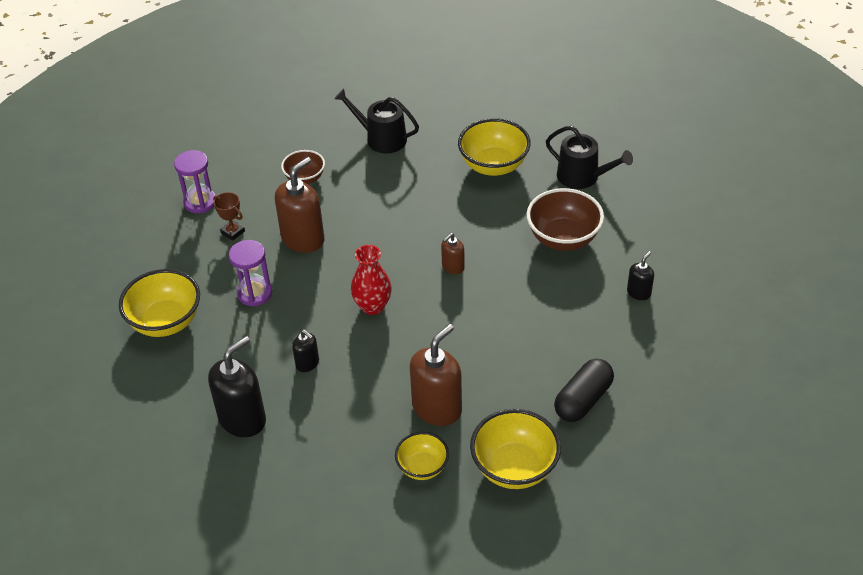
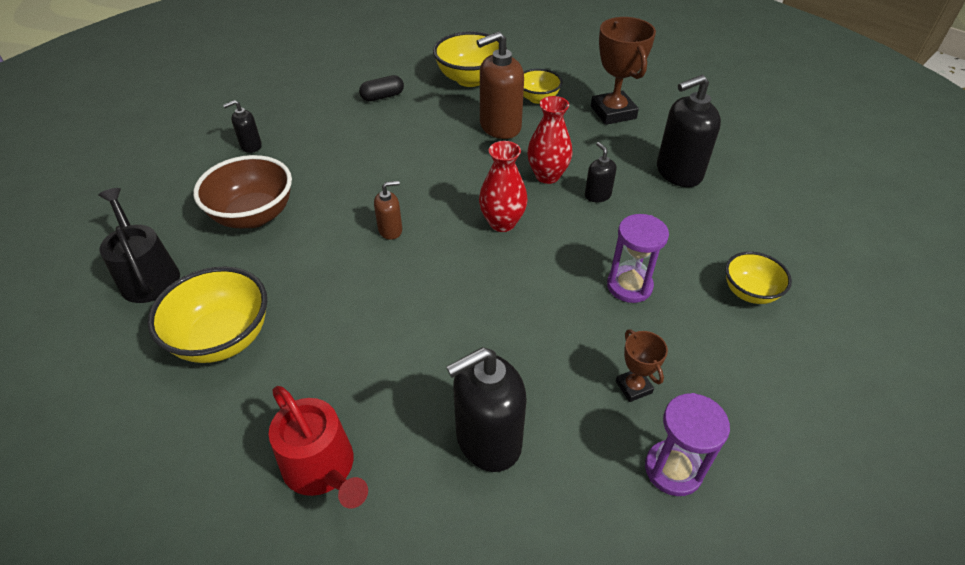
camera: 155 degrees left, 0 degrees up
(166, 322) = (749, 292): yellow bowl -> yellow bowl, size x0.61
(303, 239) = (539, 334): brown soap dispenser -> none
(305, 178) = (488, 440): brown bowl -> black soap dispenser
(332, 479) = (613, 112): none -> brown trophy
(360, 367) = (547, 176): none -> red vase
(381, 138) = (323, 469): black watering can -> red watering can
(583, 400) = (382, 96): black capsule -> black capsule, size x0.65

